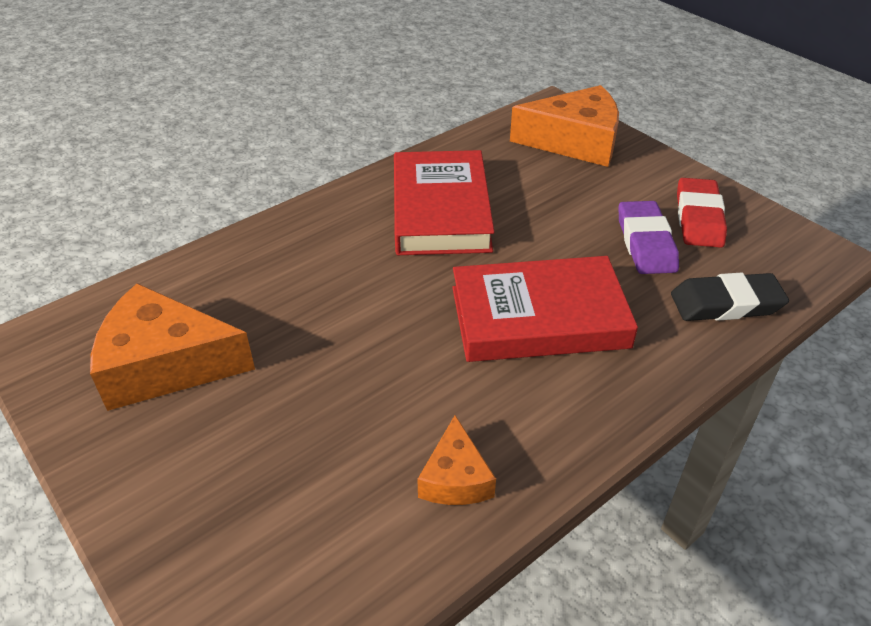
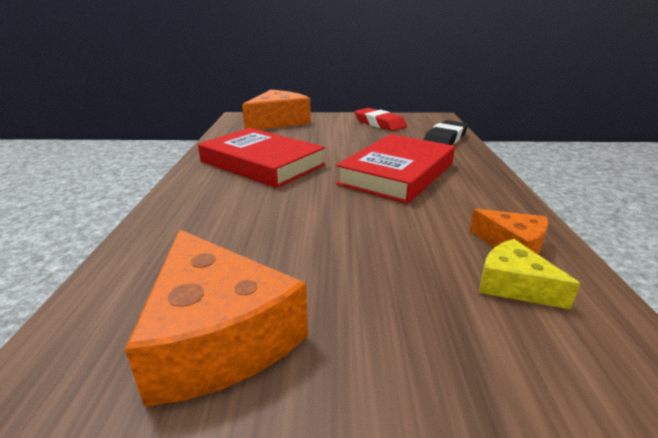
camera: 50 degrees left, 15 degrees down
(165, 364) = (218, 336): orange cheese -> orange cheese turned 75 degrees counterclockwise
(374, 502) = (514, 285): none -> yellow cheese
(646, 243) = (379, 136): purple eraser -> none

